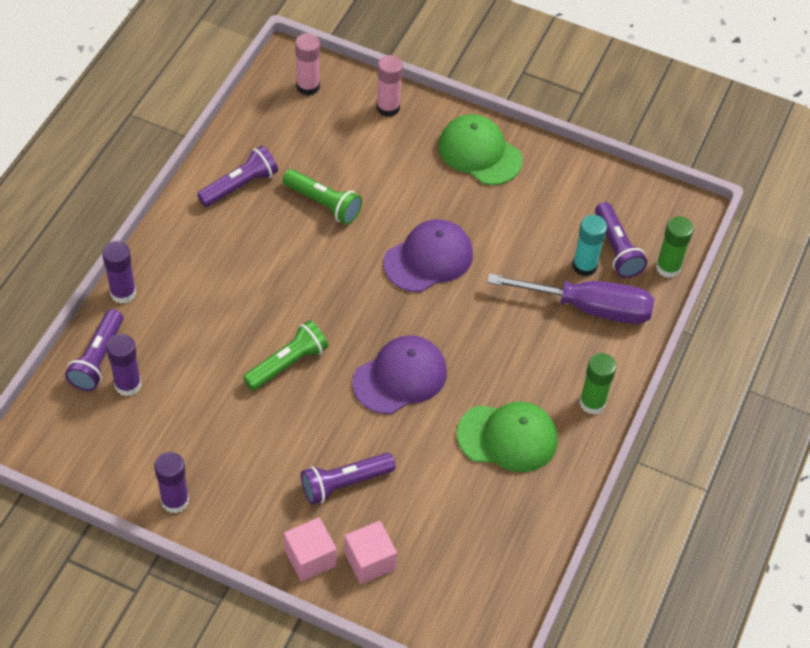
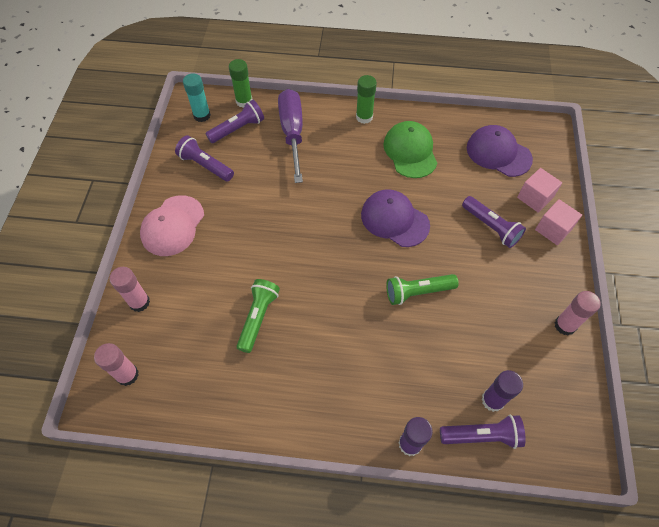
camera: 105 degrees left, 5 degrees up
(175, 501) = (565, 325): purple glue stick -> pink glue stick
(240, 186) = (260, 390): purple flashlight -> purple flashlight (205, 165)
(288, 364) = (417, 292): green flashlight -> green flashlight turned 45 degrees counterclockwise
(428, 258) = (286, 231): purple cap -> purple cap (498, 153)
(479, 153) = (172, 226): green cap -> pink cap
(584, 266) = (259, 142): turquoise glue stick -> turquoise glue stick (202, 115)

